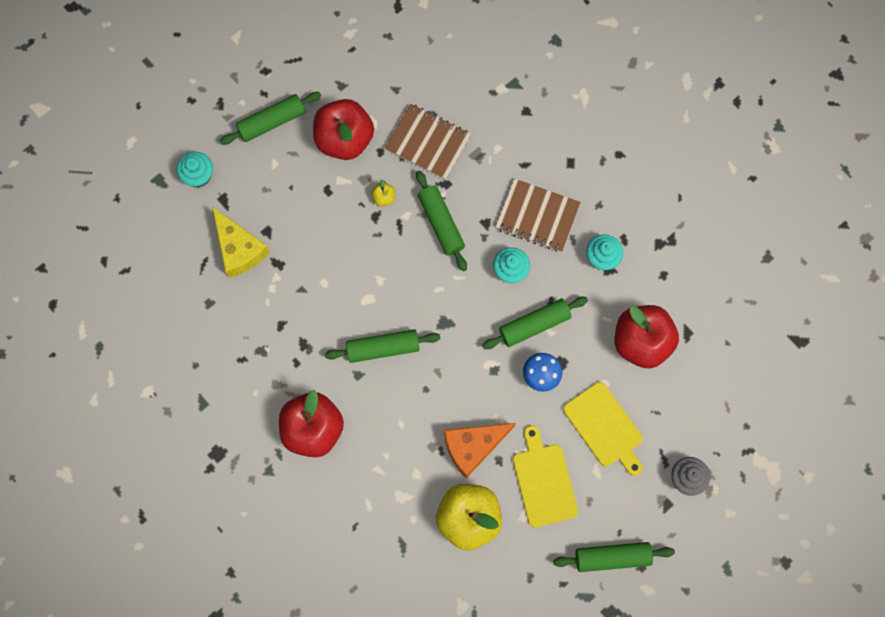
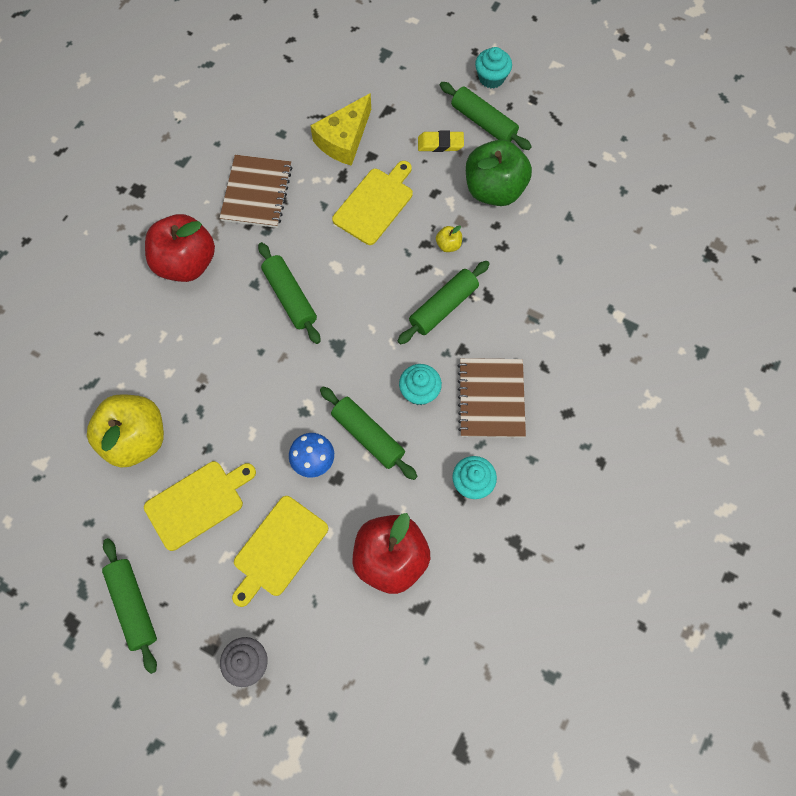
camera: 70 degrees right, 5 degrees down
(198, 175) = (403, 82): turquoise cupcake -> turquoise cupcake (491, 78)
(279, 167) = (440, 144): none -> yellow eraser
(318, 245) = (375, 204): none -> yellow cutting board
(344, 139) = (494, 189): red apple -> green apple
(428, 143) = (525, 265): brown notebook -> brown notebook (257, 193)
(473, 447) = (214, 418): orange cheese -> none

